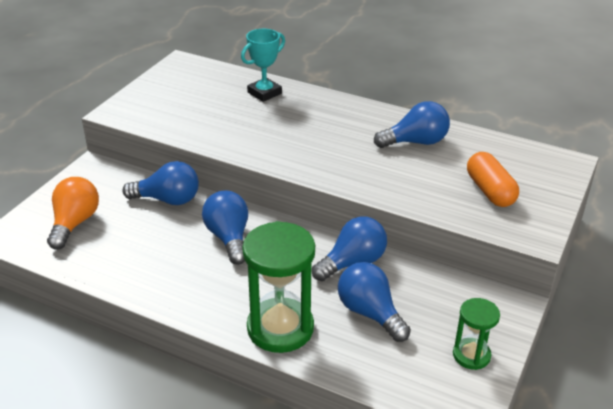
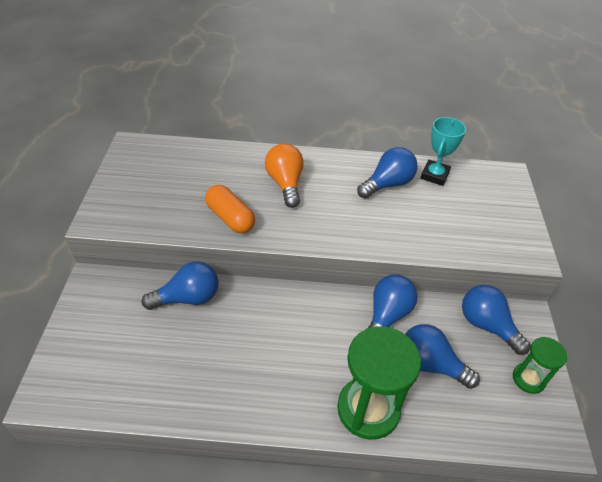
camera: 25 degrees left, 10 degrees up
(74, 223) = (109, 355): orange light bulb -> orange light bulb (285, 183)
(229, 238) = (268, 324): blue light bulb -> blue light bulb (487, 325)
(264, 93) = (230, 162): turquoise trophy -> turquoise trophy (434, 175)
(490, 191) = (473, 219): orange capsule -> orange capsule (230, 218)

